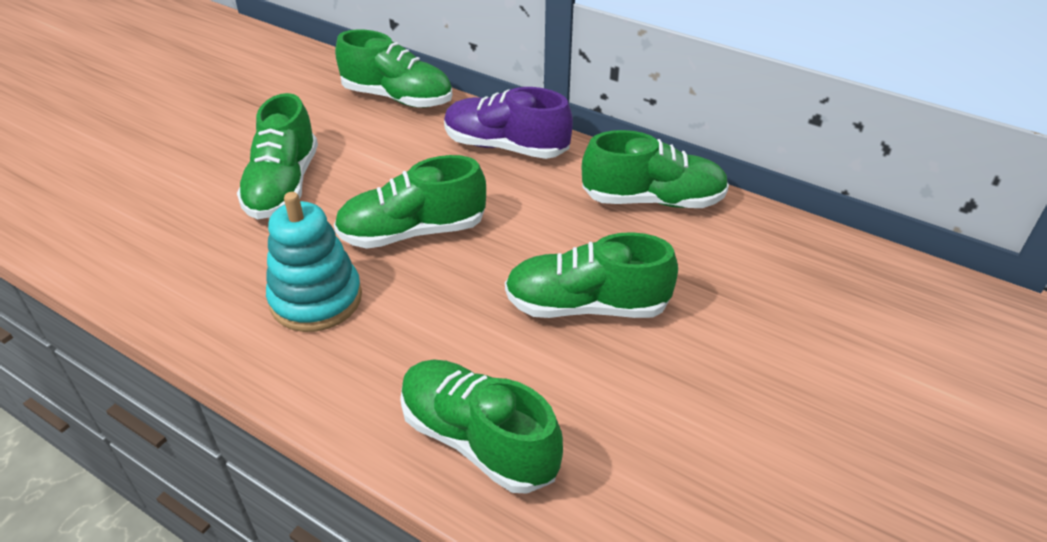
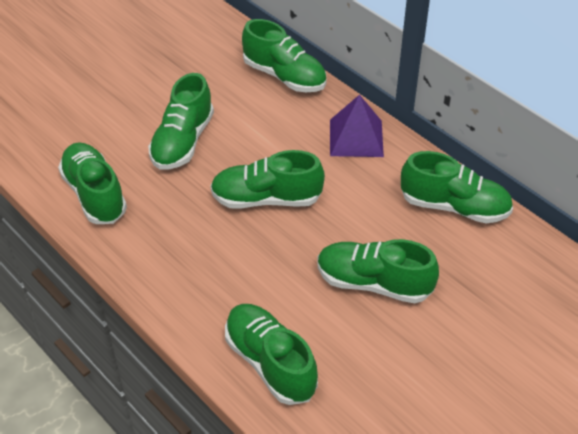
camera: 15 degrees right, 5 degrees up
(170, 268) = (94, 194): none -> green shoe
(316, 299) = (187, 239): turquoise stacking toy -> none
(506, 147) = (356, 138): purple shoe -> purple pyramid

